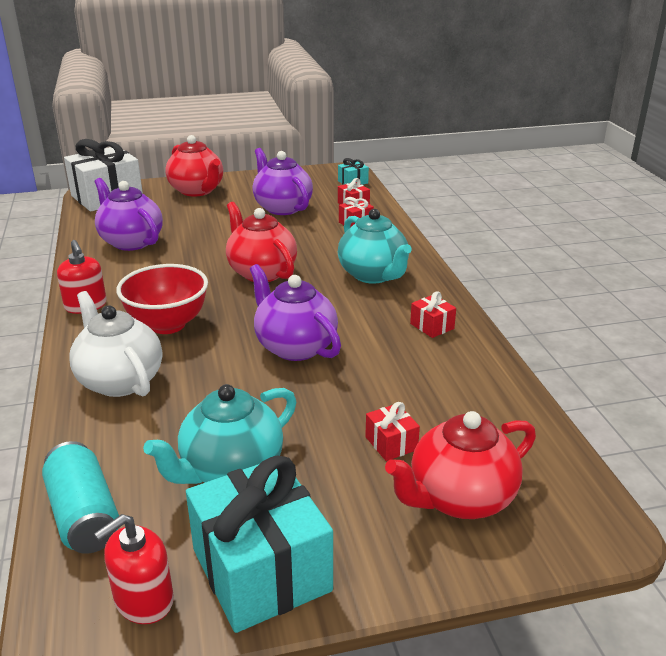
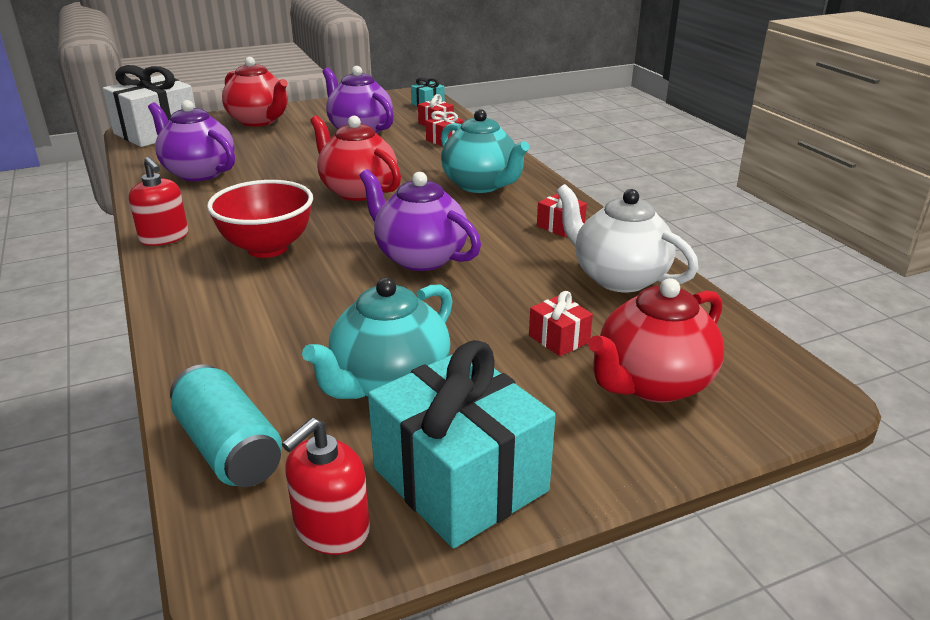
camera: 10 degrees left, 0 degrees up
(120, 380) = (229, 307): white teapot -> white teapot (618, 278)

